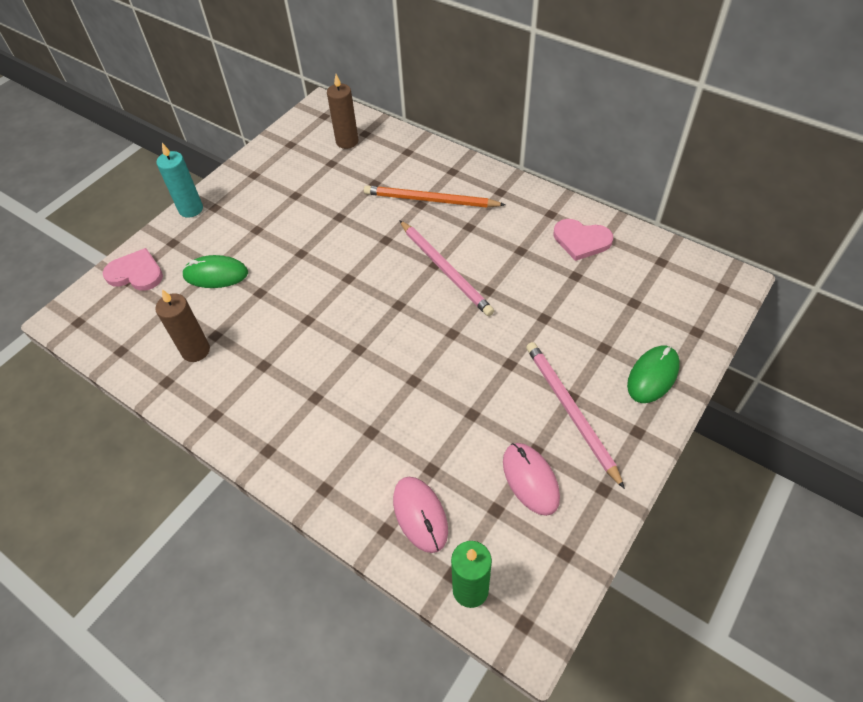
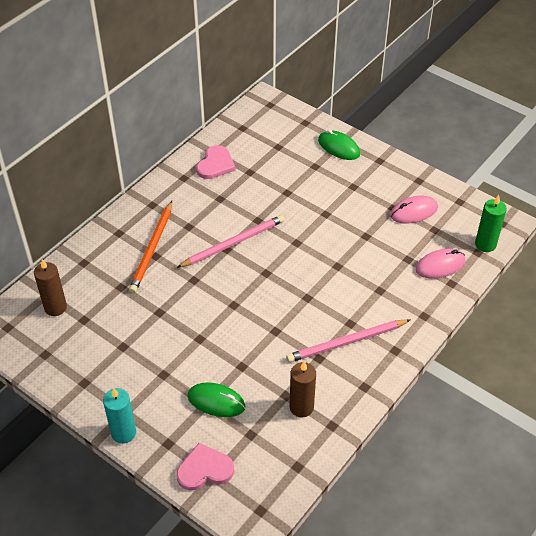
camera: 90 degrees left, 5 degrees down
(136, 273) = (204, 469): pink heart -> pink heart turned 60 degrees clockwise
(216, 274) = (216, 401): green mouse -> green mouse turned 75 degrees counterclockwise
(570, 411) = (364, 188): pink pencil -> pink pencil (346, 342)

